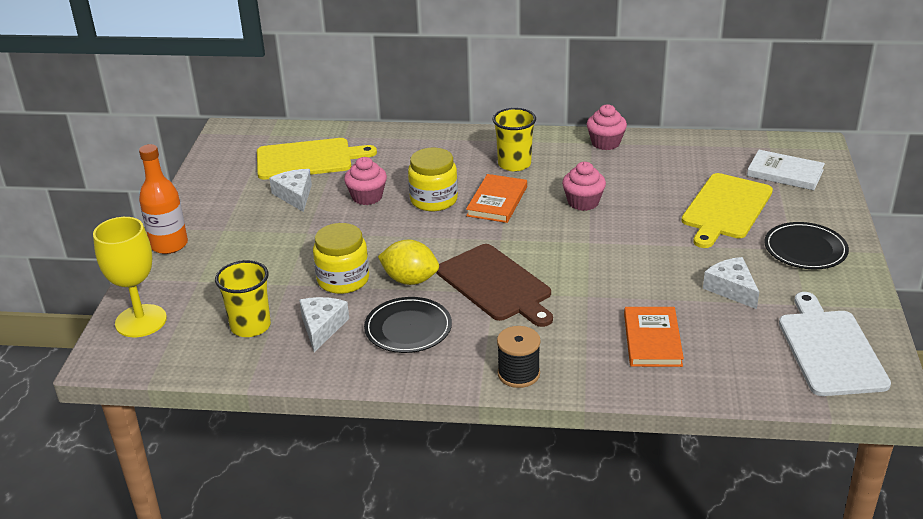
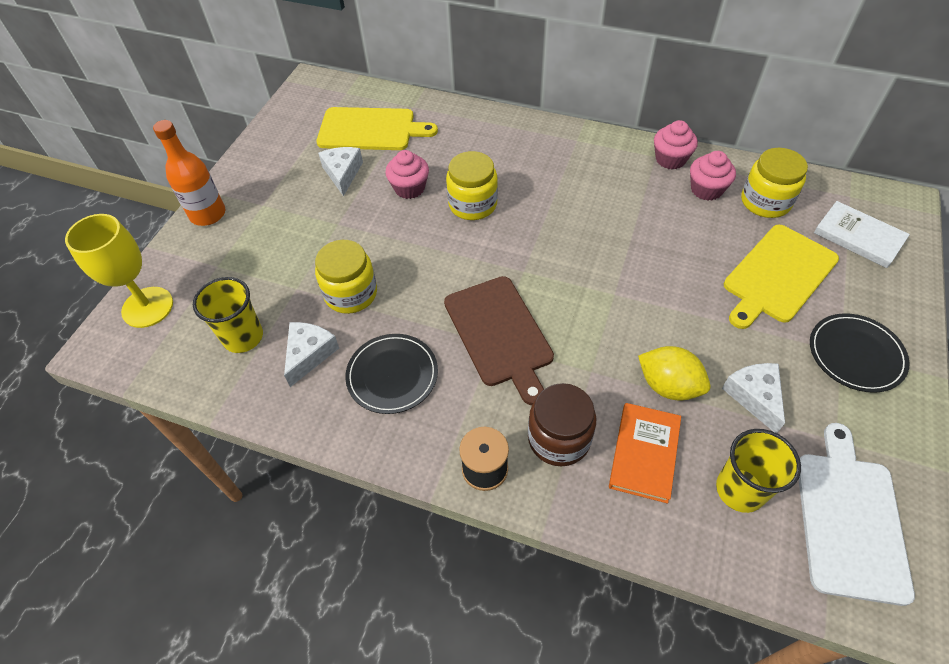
camera: 15 degrees right, 20 degrees up
(410, 280) = (415, 308): yellow lemon -> yellow lemon (668, 386)
(497, 201) = (535, 218): orange book -> none
(514, 164) = (568, 171): yellow cup -> yellow cup (740, 490)
(576, 343) = (559, 438): none -> brown jar
(583, 202) = (624, 236): pink cupcake -> pink cupcake (706, 189)
(699, 161) = (765, 202): none -> yellow jar

